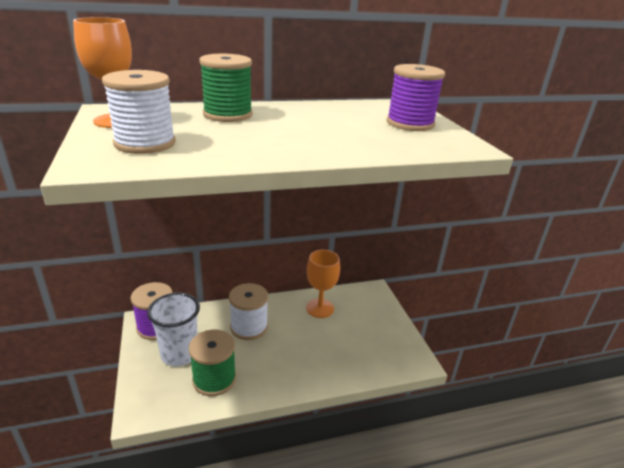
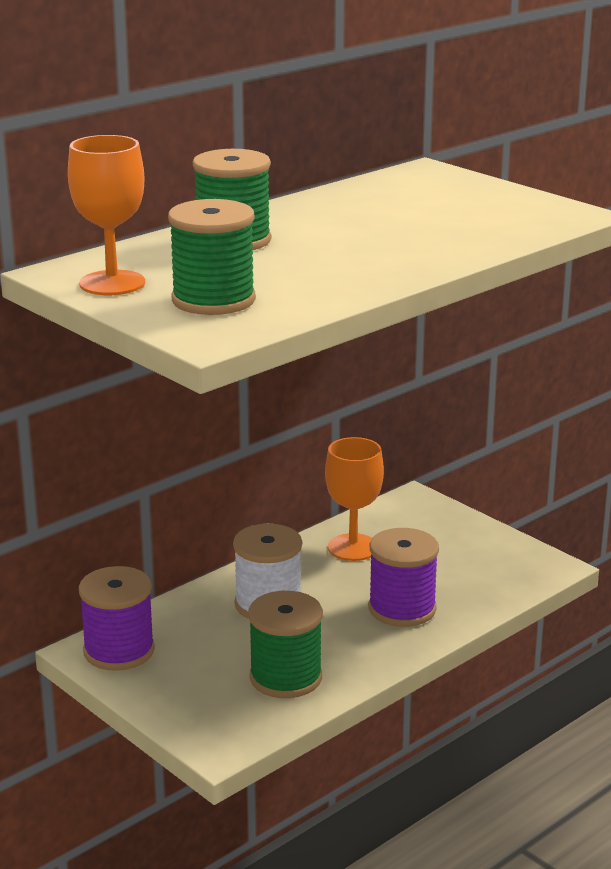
camera: 25 degrees left, 5 degrees down
(145, 143) = (213, 300): white spool -> green spool
(179, 354) = (198, 669): white cup -> none
(410, 123) = (473, 199): purple spool -> purple spool (402, 609)

